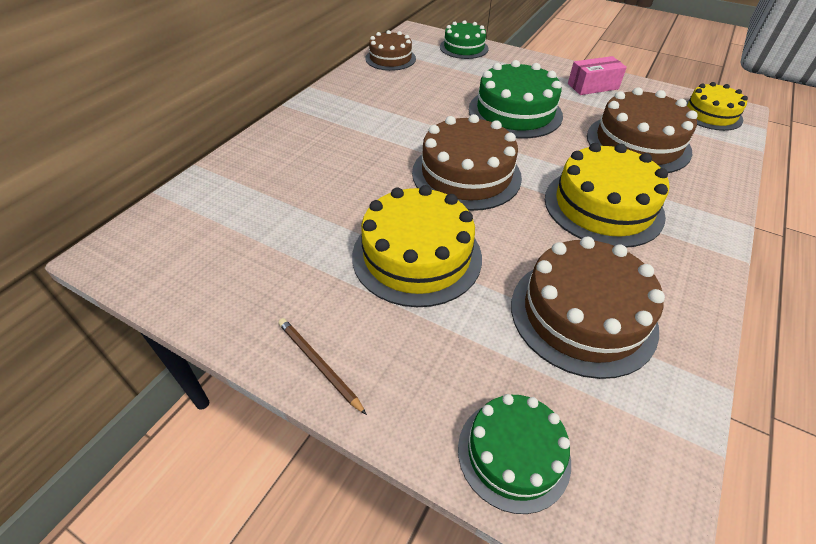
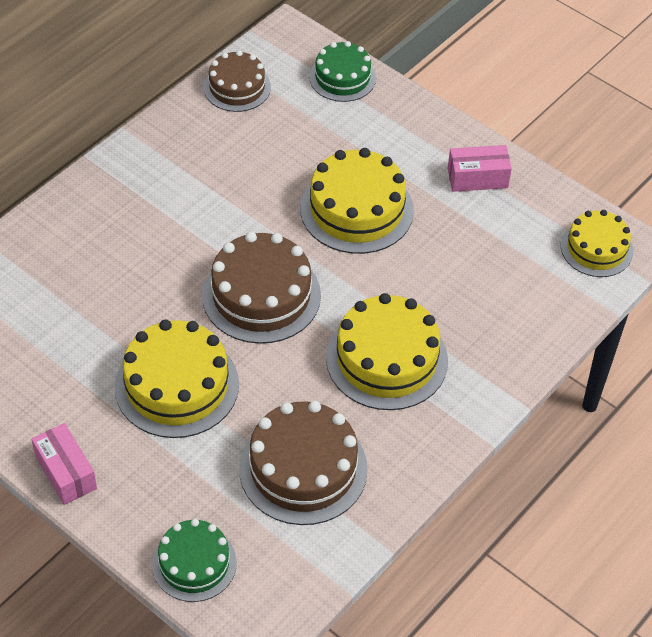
camera: 10 degrees right, 5 degrees up
(319, 365) = (66, 472): brown pencil -> pink box
(515, 112) = (356, 209): green cake -> yellow cake
(638, 143) = (476, 280): brown cake -> none

